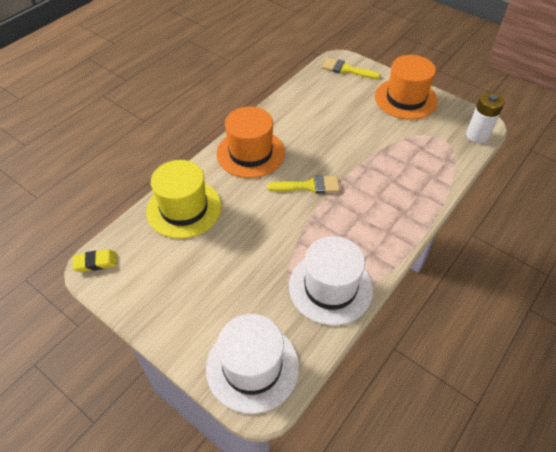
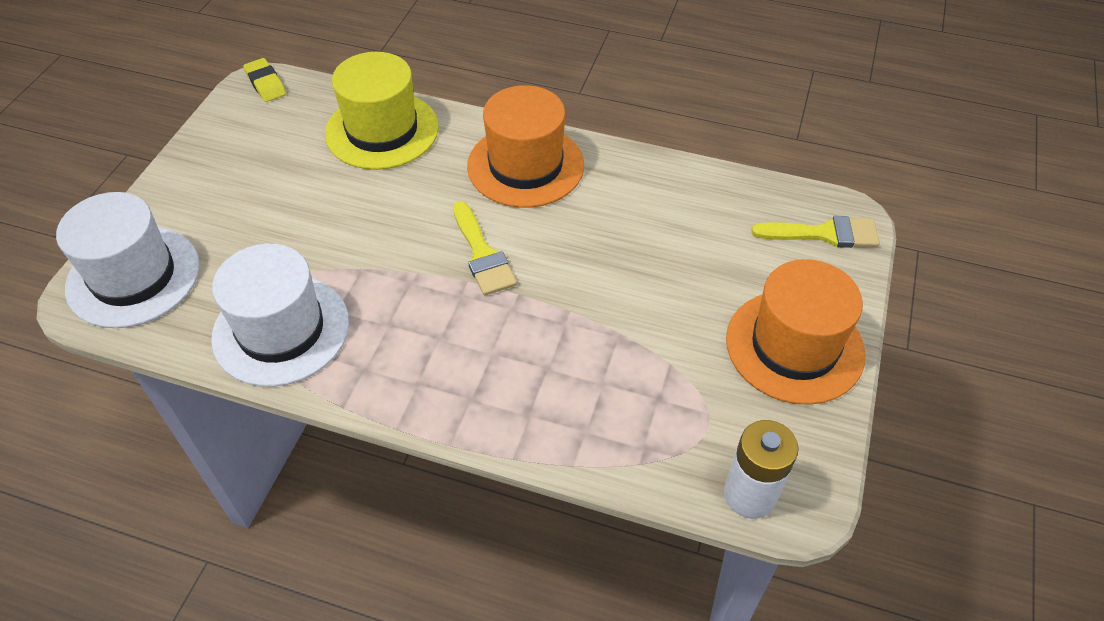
camera: 70 degrees right, 0 degrees up
(346, 69) = (824, 234): yellow brush -> yellow brush turned 90 degrees clockwise

